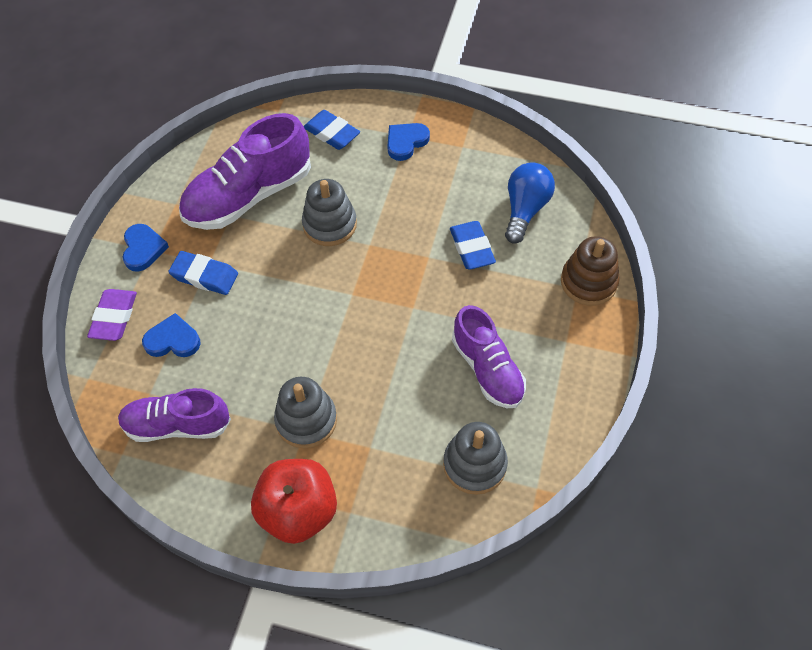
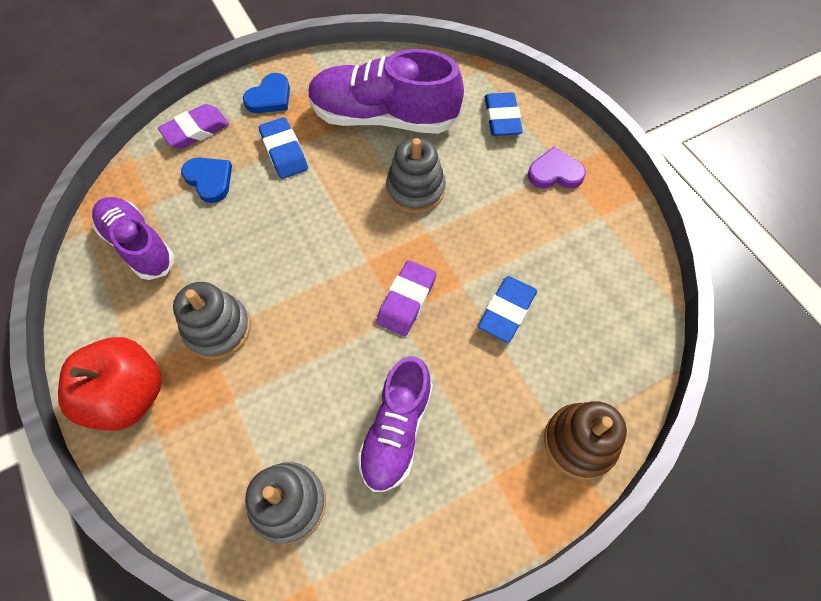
camera: 45 degrees right, 5 degrees up
(406, 142) = (555, 173): blue heart -> purple heart
(406, 295) = (406, 300): none -> purple eraser
(525, 210) = (595, 319): blue light bulb -> none

